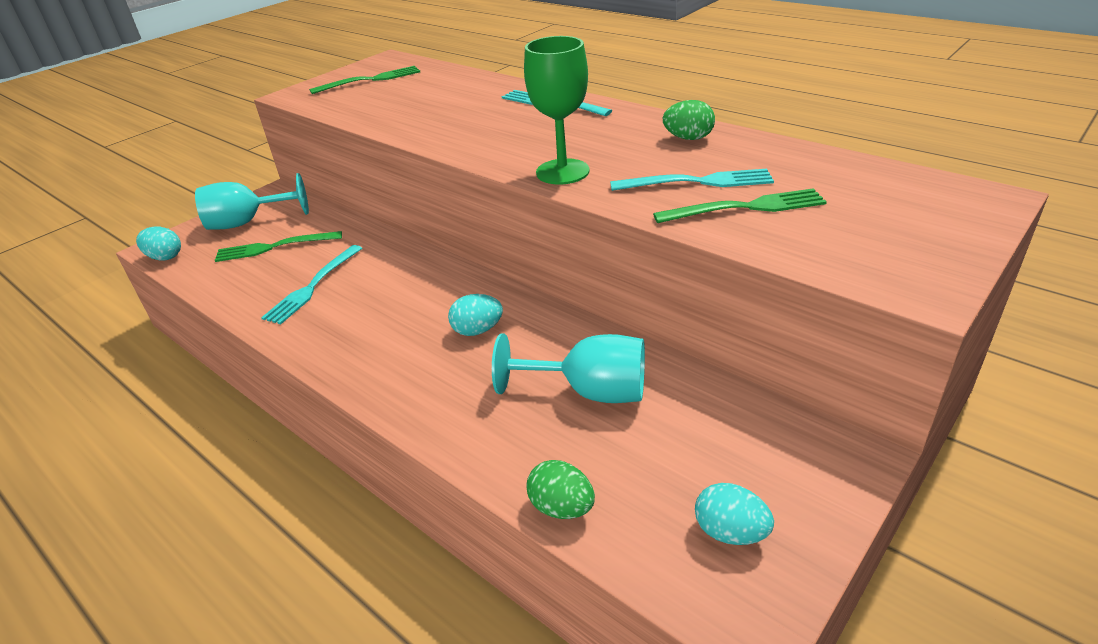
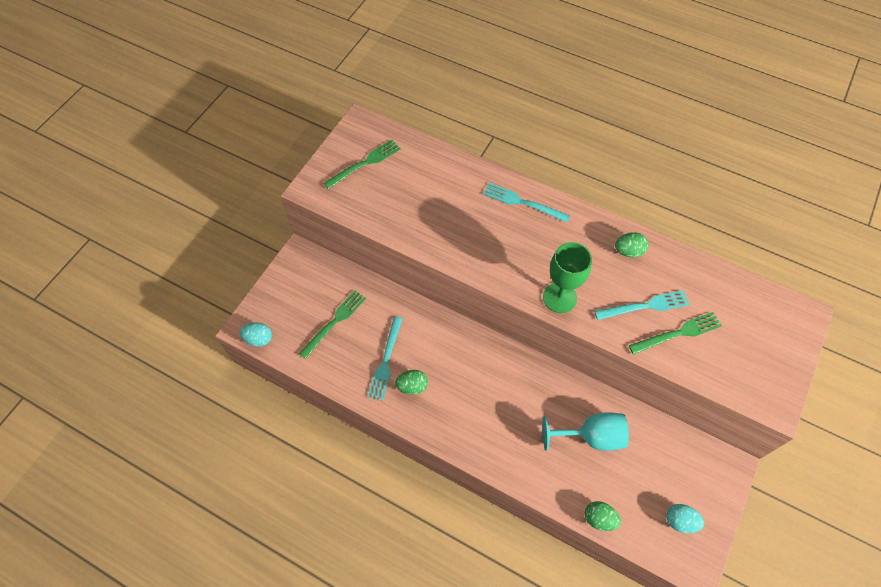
camera: 15 degrees left, 25 degrees up
(247, 222) = (299, 293): turquoise goblet -> none
(273, 247) = (335, 321): green fork -> green fork turned 150 degrees clockwise
(332, 313) = (412, 386): none -> green egg
(477, 330) = (511, 393): turquoise egg -> none

